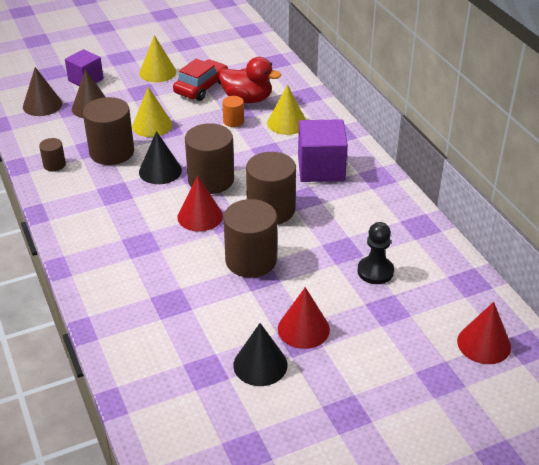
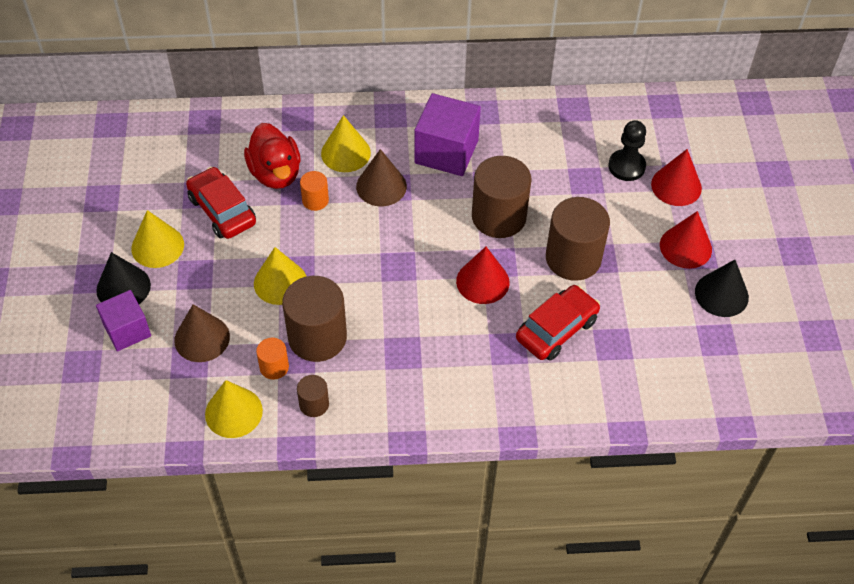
camera: 70 degrees left, 15 degrees up
(37, 134) = (233, 412): none -> yellow cone
(42, 105) = (163, 393): brown cone -> brown cone (381, 186)
(79, 141) = (274, 367): none -> orange cylinder
(160, 171) = (380, 297): black cone -> black cone (123, 287)
(171, 266) = (556, 329): none -> red car
(211, 180) = (421, 254): brown cylinder -> none
(247, 99) = (275, 173): red duck -> red duck turned 120 degrees clockwise
(484, 344) = (744, 128): red cone -> red cone (676, 186)

